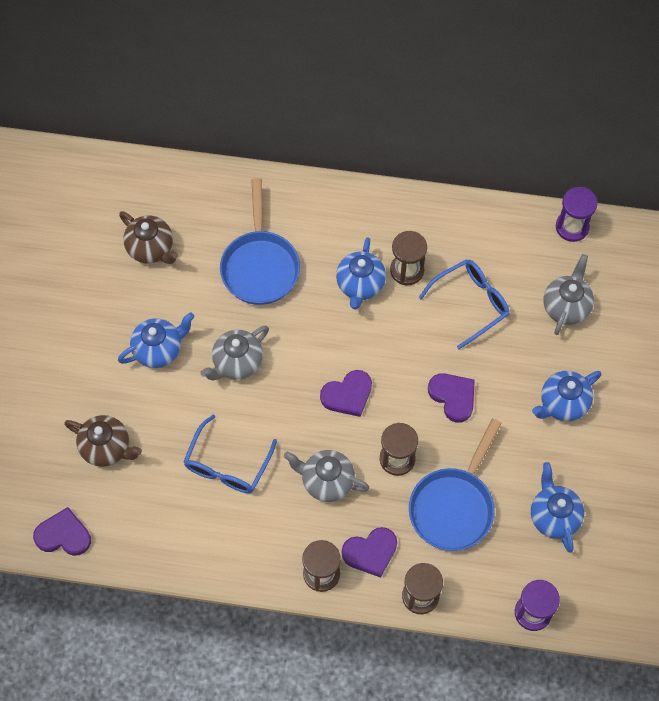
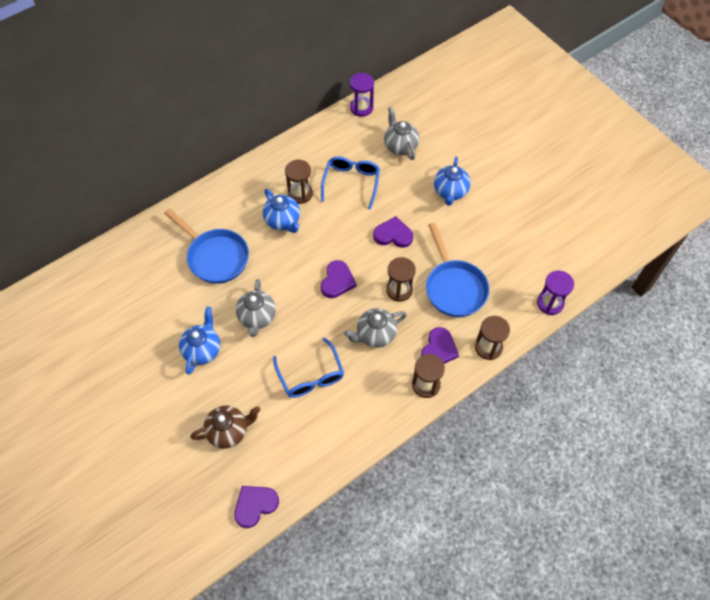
camera: 45 degrees left, 5 degrees down
(151, 248) = (139, 300): brown teapot -> none
(554, 516) = (507, 248): blue teapot -> none

